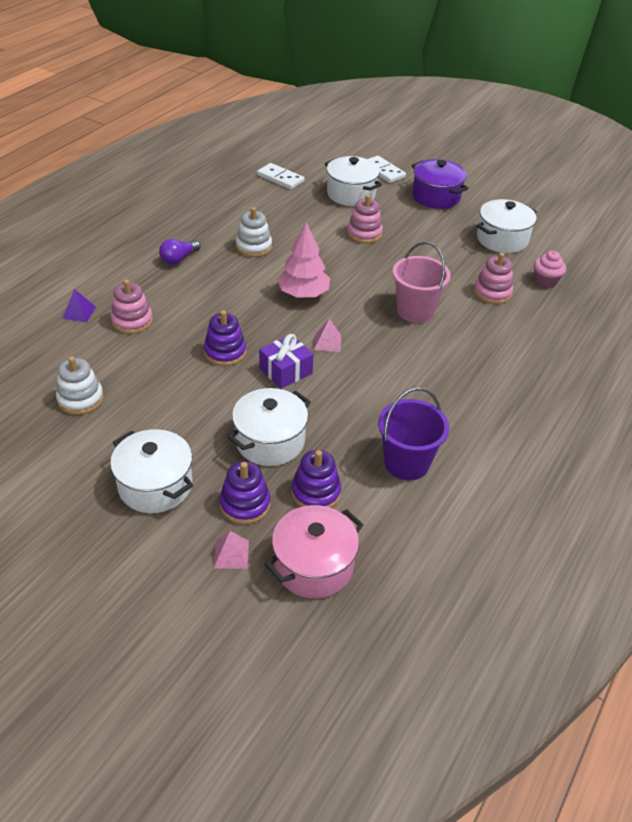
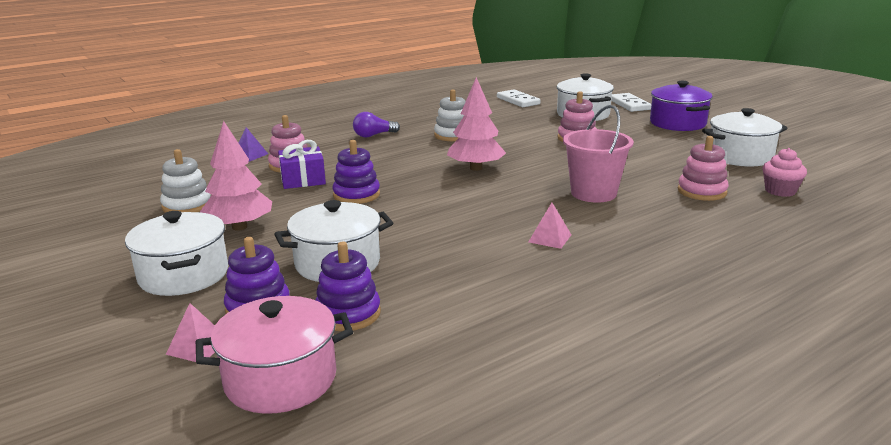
camera: 25 degrees right, 20 degrees down
(154, 417) = (239, 227): none -> pink tree
(286, 371) = (406, 216): purple gift -> purple gift (303, 180)
(327, 342) = (472, 202): pink pyramid -> pink pyramid (550, 238)
(406, 463) = (483, 309): purple bucket -> none

